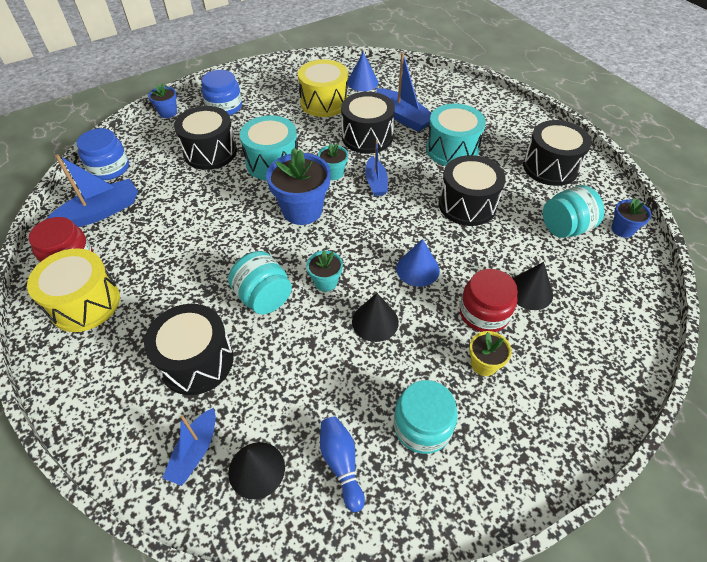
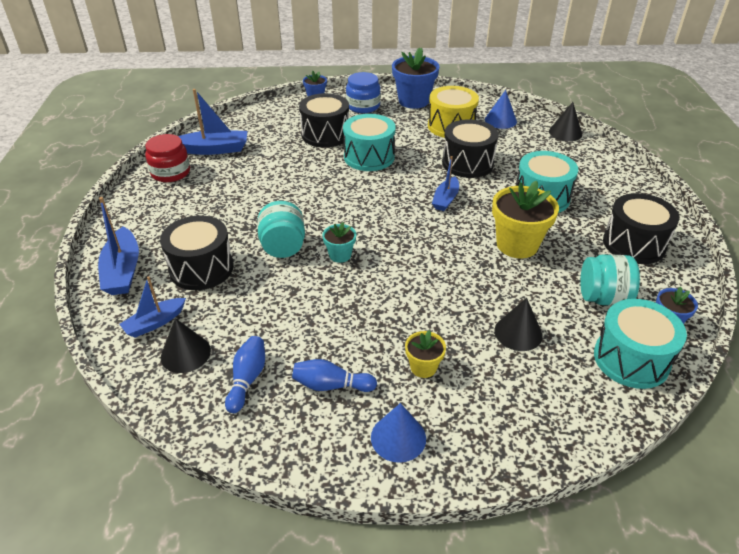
camera: 30 degrees right, 10 degrees down
(85, 303) = (159, 203): yellow drum -> none
(109, 168) = (243, 123): blue jar -> none
(302, 210) = (364, 199): blue flower pot -> blue flower pot (413, 101)
(333, 173) = (413, 181): turquoise flower pot -> none
(375, 321) = (356, 298): black cone -> black cone (565, 132)
(403, 117) = (516, 158): blue boat -> blue boat (123, 271)
(417, 269) = (426, 276): blue cone -> blue cone (398, 437)
(422, 426) = (331, 385): turquoise jar -> blue bowling pin
(467, 205) = (517, 245): black drum -> yellow flower pot
(484, 313) = (458, 331): red jar -> none
(623, 275) = (631, 359): none -> turquoise drum

